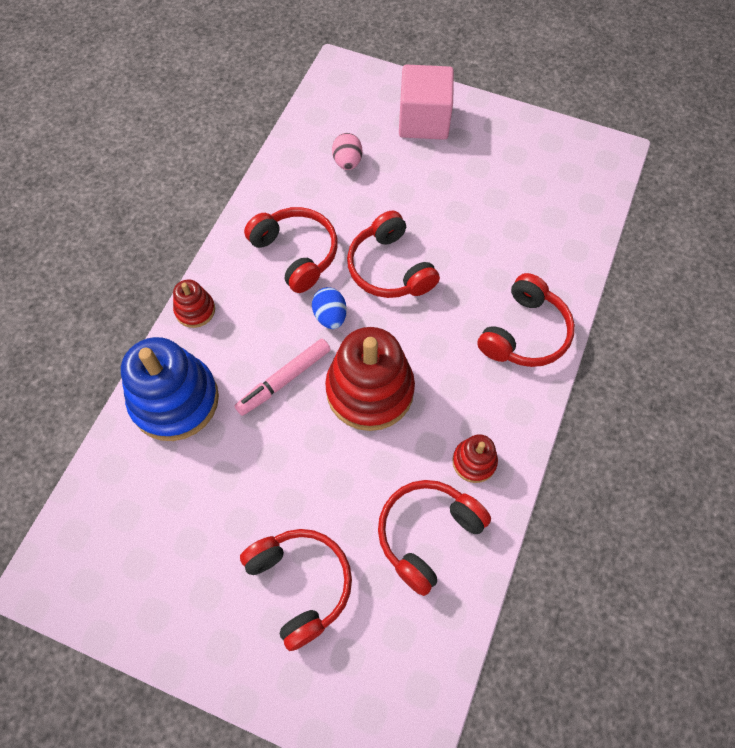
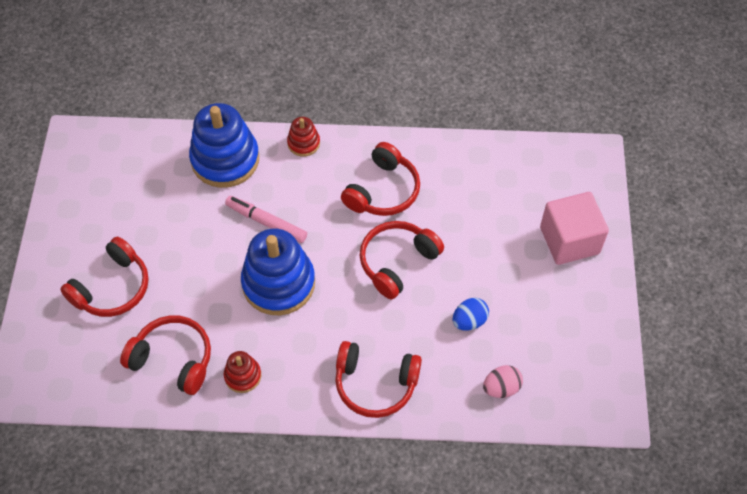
camera: 70 degrees right, 5 degrees down
(330, 316) = (334, 234): blue egg -> blue egg (469, 321)
(347, 162) = (493, 196): pink egg -> pink egg (501, 388)
(370, 390) = (278, 283): red stacking toy -> blue stacking toy

